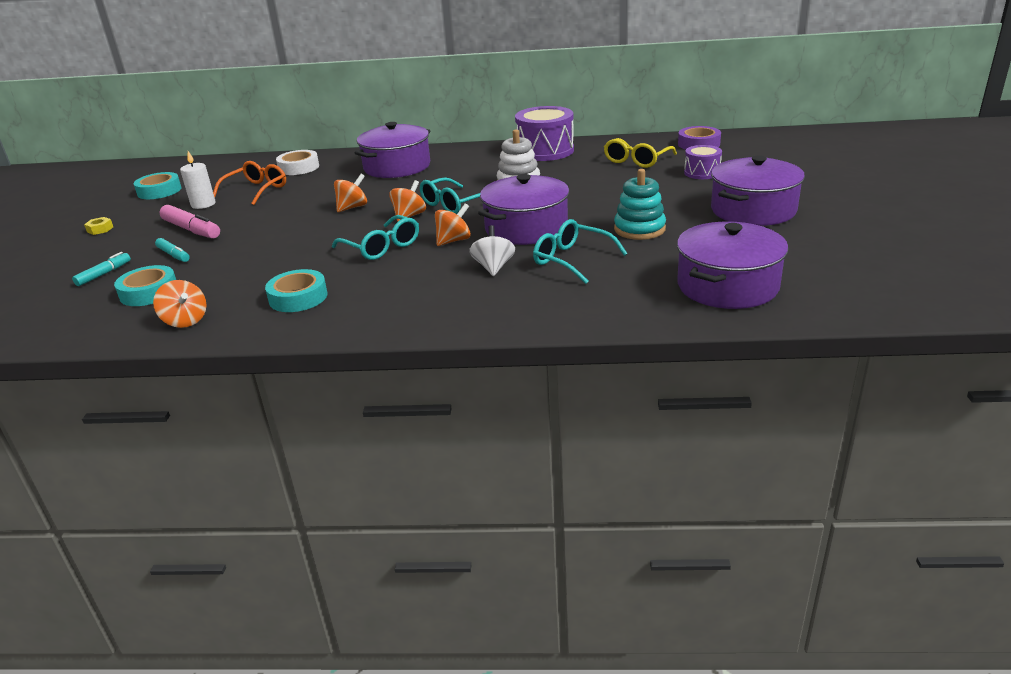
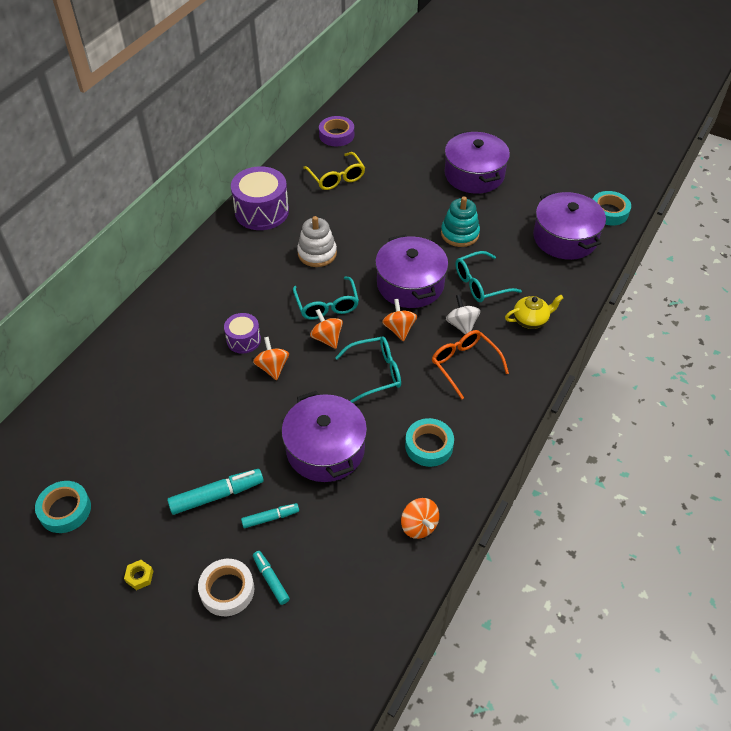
camera: 65 degrees left, 20 degrees up
(149, 292) = (342, 546): turquoise tape -> turquoise tape (609, 212)
(185, 321) = (419, 526): orange spinning top -> orange spinning top turned 75 degrees clockwise
(192, 230) = (216, 495): pink marker -> turquoise marker
(203, 204) = (151, 476): white candle -> none
(256, 190) = (153, 425): orange glasses -> orange glasses (464, 364)
(299, 168) = (119, 379): white tape -> white tape (227, 590)
(397, 167) = (198, 310): purple pot -> purple pot (325, 449)
(493, 267) = (462, 325): white spinning top -> white spinning top turned 45 degrees clockwise
(546, 302) = (531, 320): none -> yellow teapot
(702, 173) = (392, 162): purple drum -> purple drum (243, 340)

